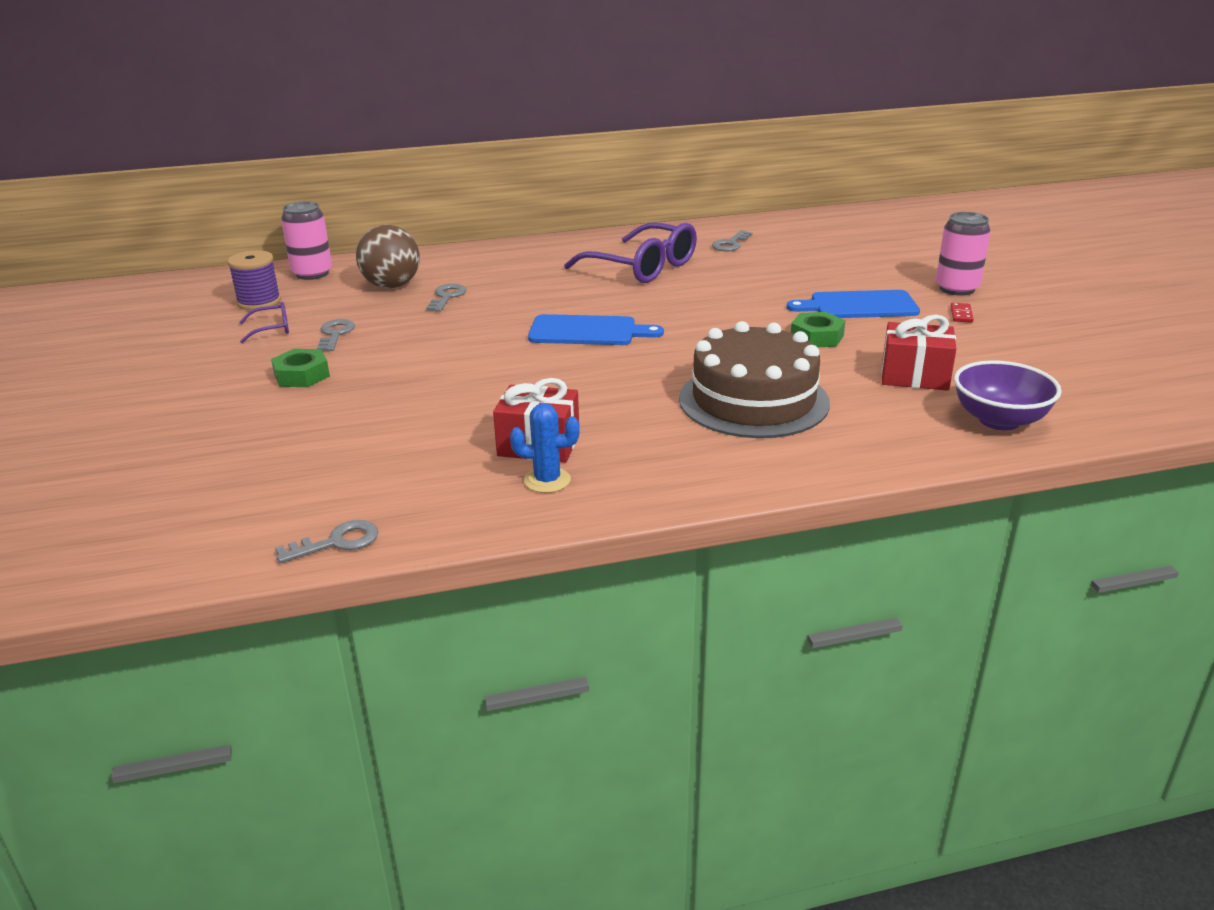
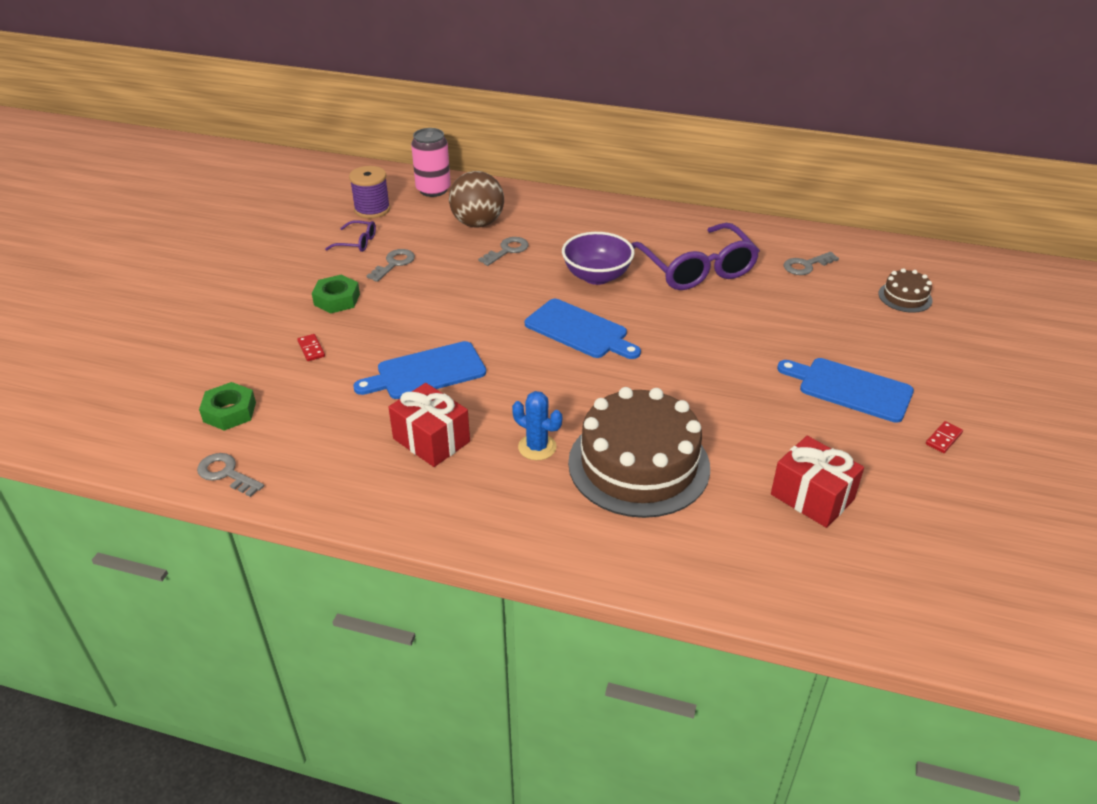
camera: 30 degrees right, 10 degrees up
(318, 419) = (311, 349): none -> red domino
(337, 542) = (226, 473): grey key -> grey key turned 150 degrees counterclockwise
(471, 400) = (426, 372): none -> blue cutting board
(547, 480) = (405, 479): blue cactus -> blue cactus (537, 447)
(816, 337) = (769, 412): green nut -> green nut (229, 412)
(829, 244) = (905, 297): none -> brown cake
(957, 289) = (976, 403): pink can -> none
(999, 420) = (836, 584): purple bowl -> purple bowl (597, 276)

